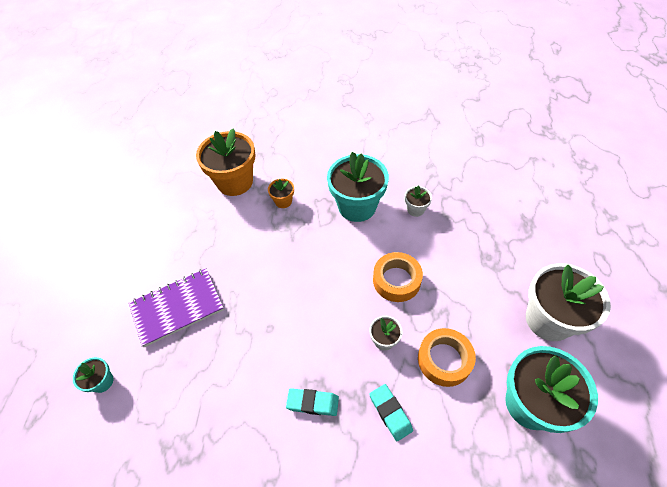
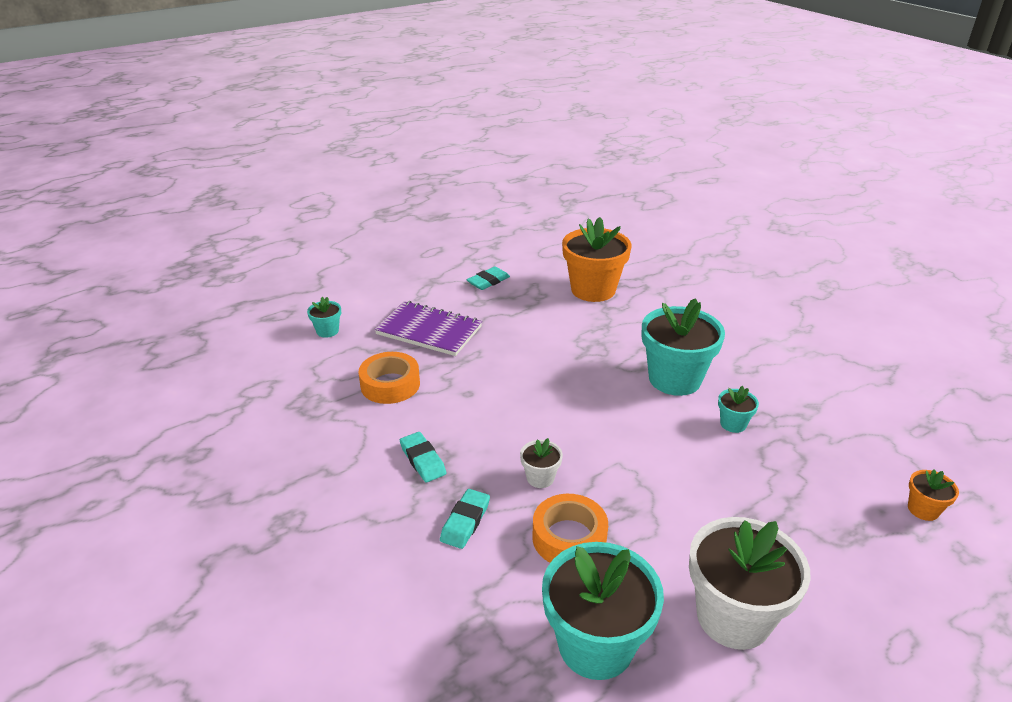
camera: 50 degrees right, 20 degrees down
(160, 232) = (488, 281): none -> turquoise eraser
(283, 201) = (612, 329): orange flower pot -> orange flower pot (923, 509)
(396, 280) = (621, 453): orange tape -> orange tape (390, 384)
(415, 209) = (733, 424): white flower pot -> turquoise flower pot

